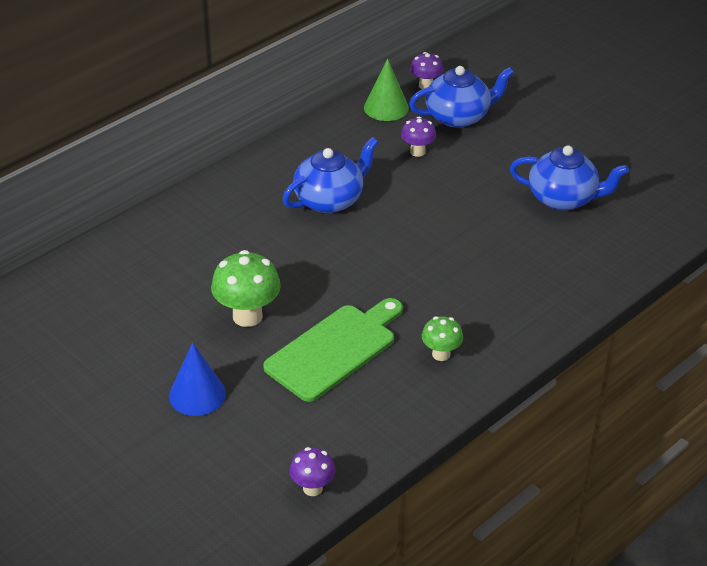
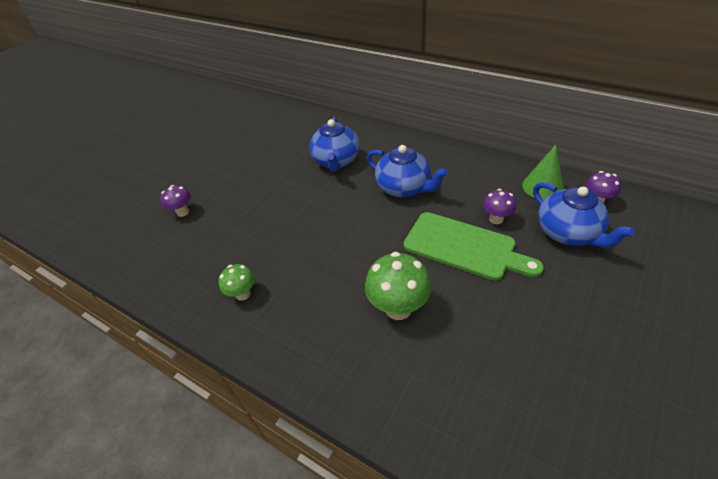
camera: 80 degrees right, 5 degrees up
(197, 394) = (193, 184): blue cone -> none
(247, 316) = (267, 184): green mushroom -> green mushroom (398, 308)
(312, 488) = (107, 256): purple mushroom -> purple mushroom (183, 212)
(334, 349) = (240, 232): green cutting board -> green cutting board (464, 247)
(563, 198) = (494, 343): blue teapot -> blue teapot (336, 161)

